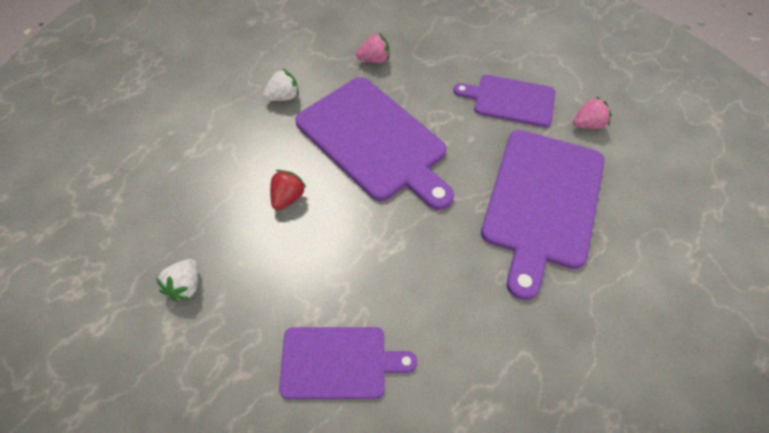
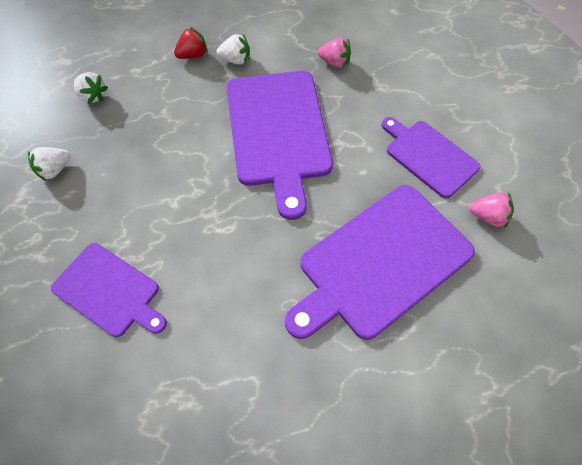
camera: 35 degrees right, 5 degrees up
(165, 196) = (93, 96): none -> white strawberry
(287, 197) = (175, 142): red strawberry -> red strawberry (193, 55)

